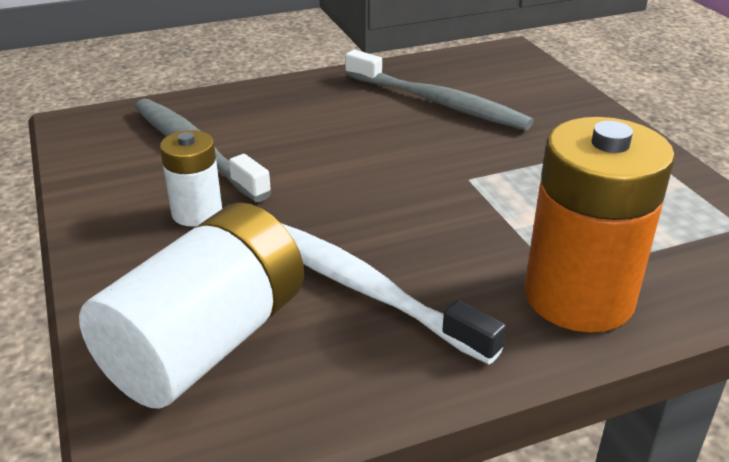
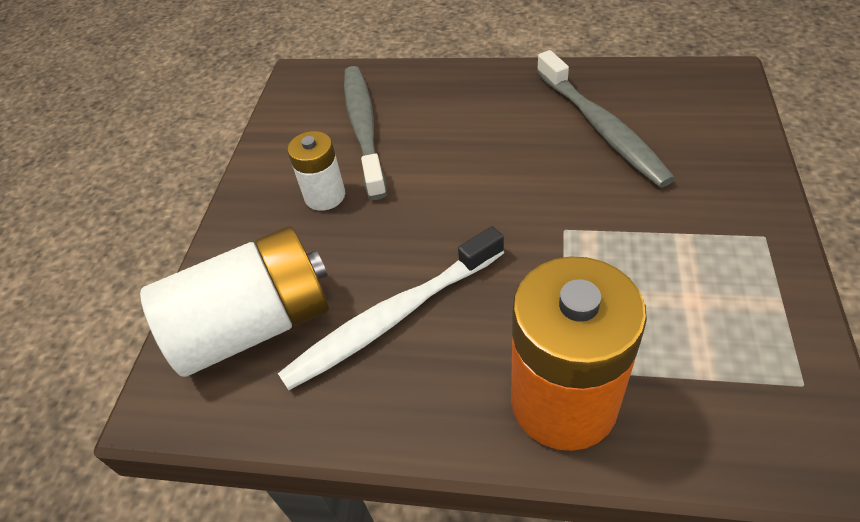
camera: 35 degrees right, 15 degrees up
(362, 288) = (392, 318): white toothbrush -> white toothbrush turned 105 degrees counterclockwise

